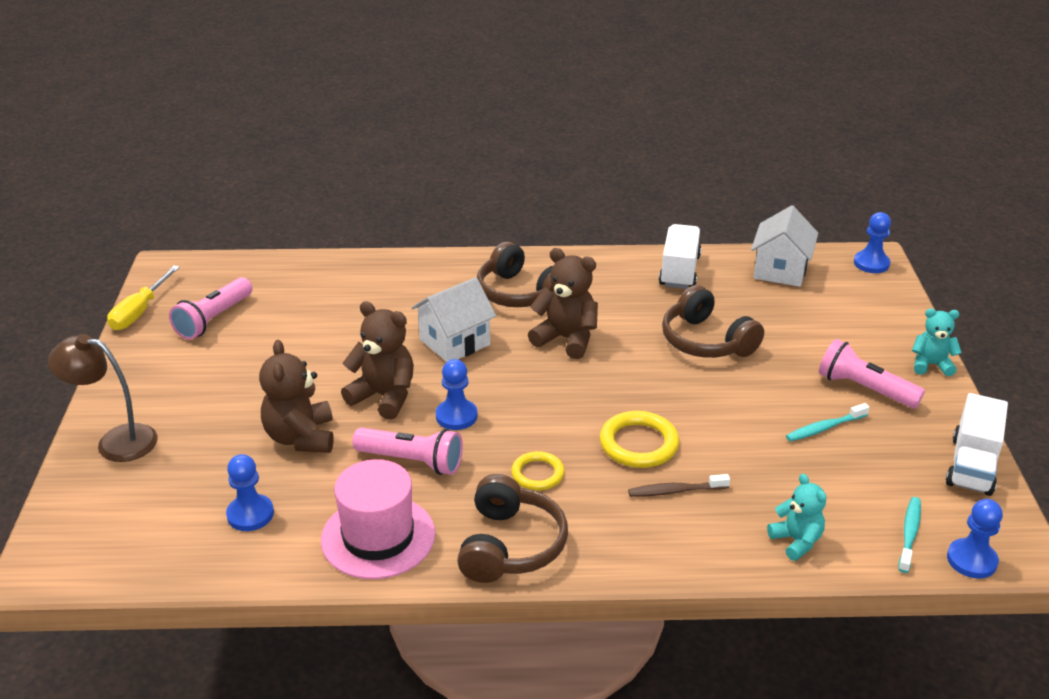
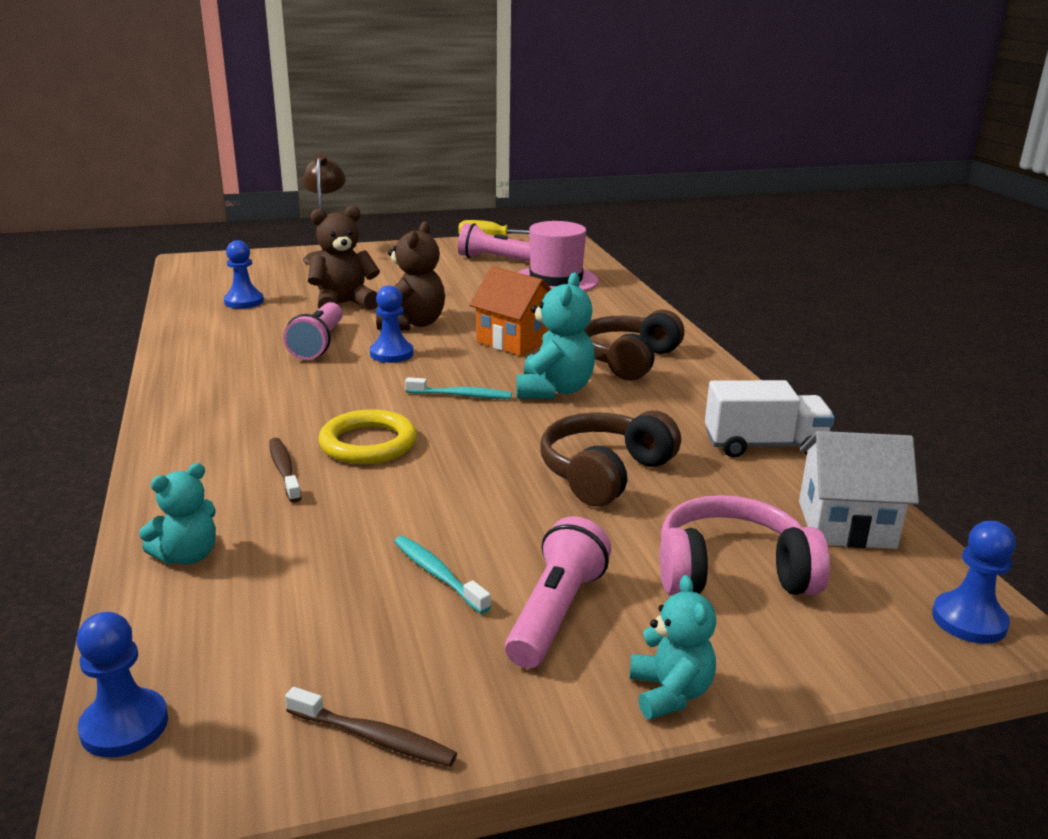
camera: 75 degrees right, 10 degrees down
(378, 537) = (214, 343): pink hat -> pink hat (556, 280)
(454, 342) = (515, 341): white house -> orange house
(510, 545) = (197, 394): brown headphones -> none
(537, 474) = (306, 396): yellow ring -> none
(566, 339) = (554, 390): brown teddy bear -> turquoise teddy bear
(827, 320) = (732, 572): none -> pink headphones
(909, 534) = (194, 657): turquoise toothbrush -> turquoise toothbrush (461, 395)
(971, 465) = (374, 737): white truck -> brown toothbrush

